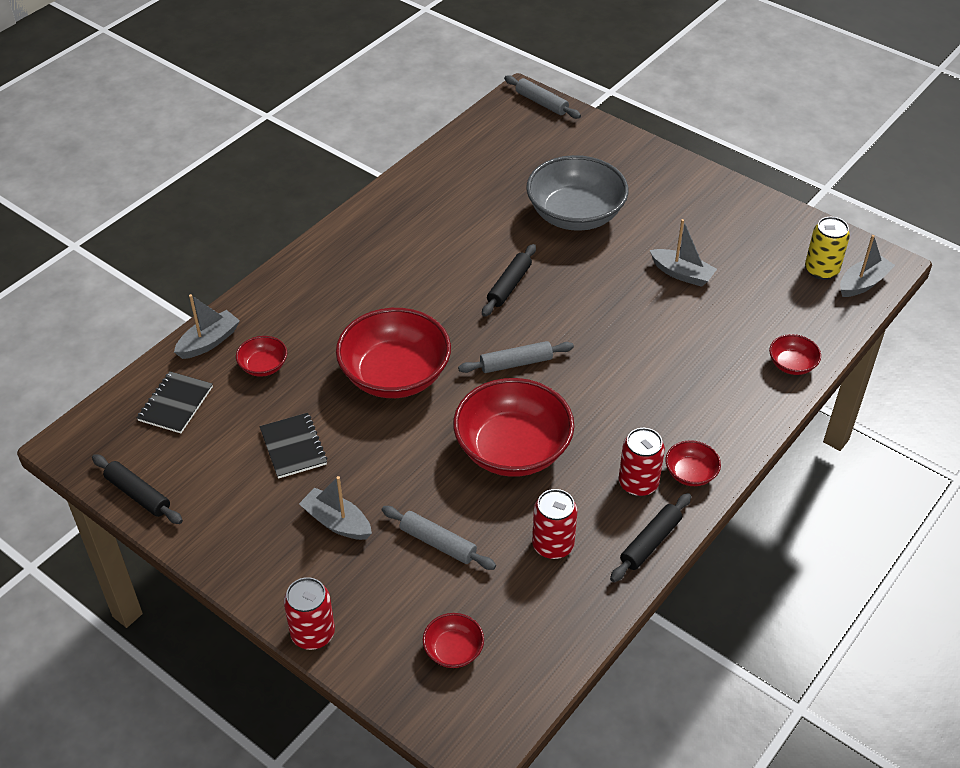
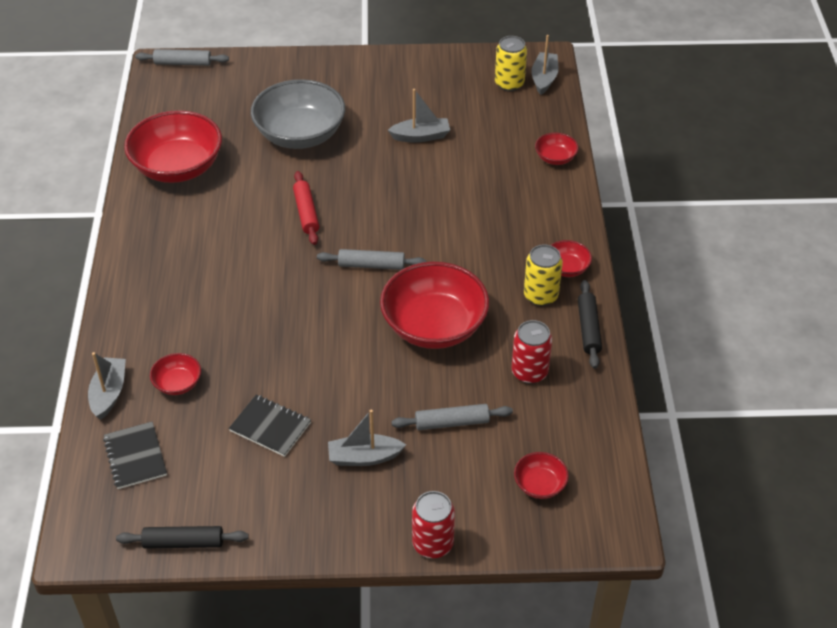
camera: 40 degrees left, 0 degrees up
(395, 375) = (291, 327): red bowl -> red bowl (178, 167)
(509, 285) = (306, 213): black rolling pin -> red rolling pin
(516, 363) = (371, 265): grey rolling pin -> grey rolling pin turned 60 degrees clockwise
(638, 483) = (540, 295): red can -> yellow can

